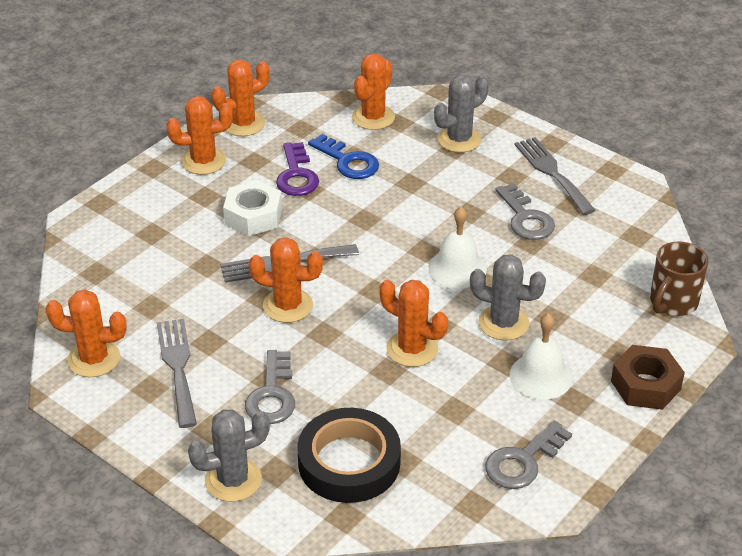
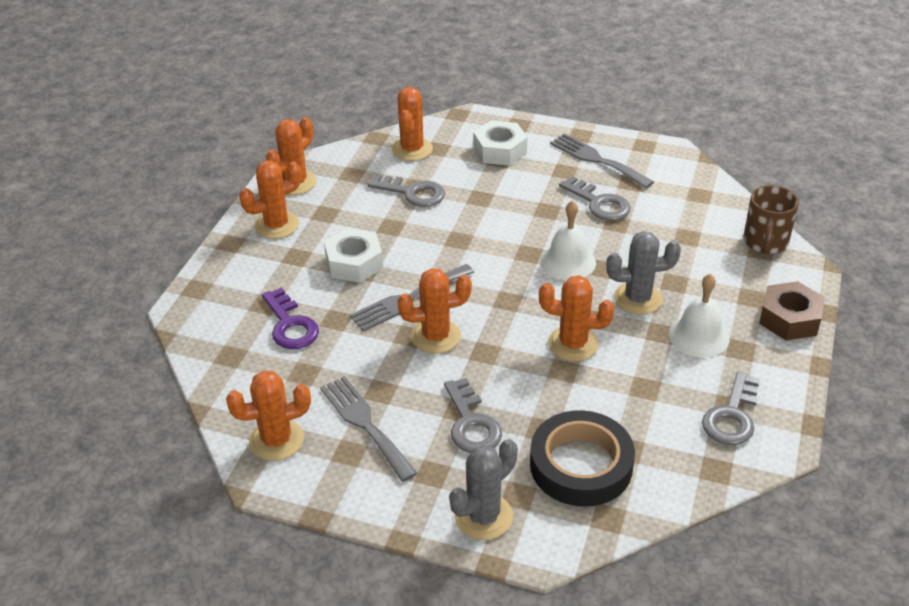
camera: 20 degrees left, 0 degrees up
(296, 175) = (373, 216): purple key -> purple key (290, 325)
(348, 161) = (412, 193): blue key -> grey key
(459, 139) = (500, 150): grey cactus -> white nut

